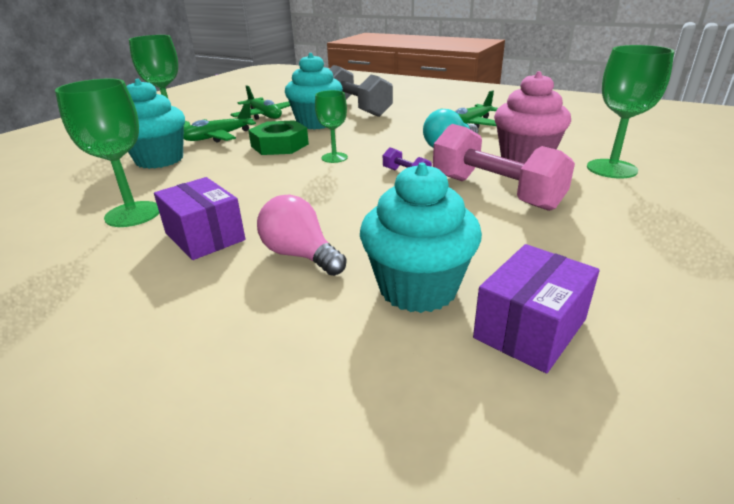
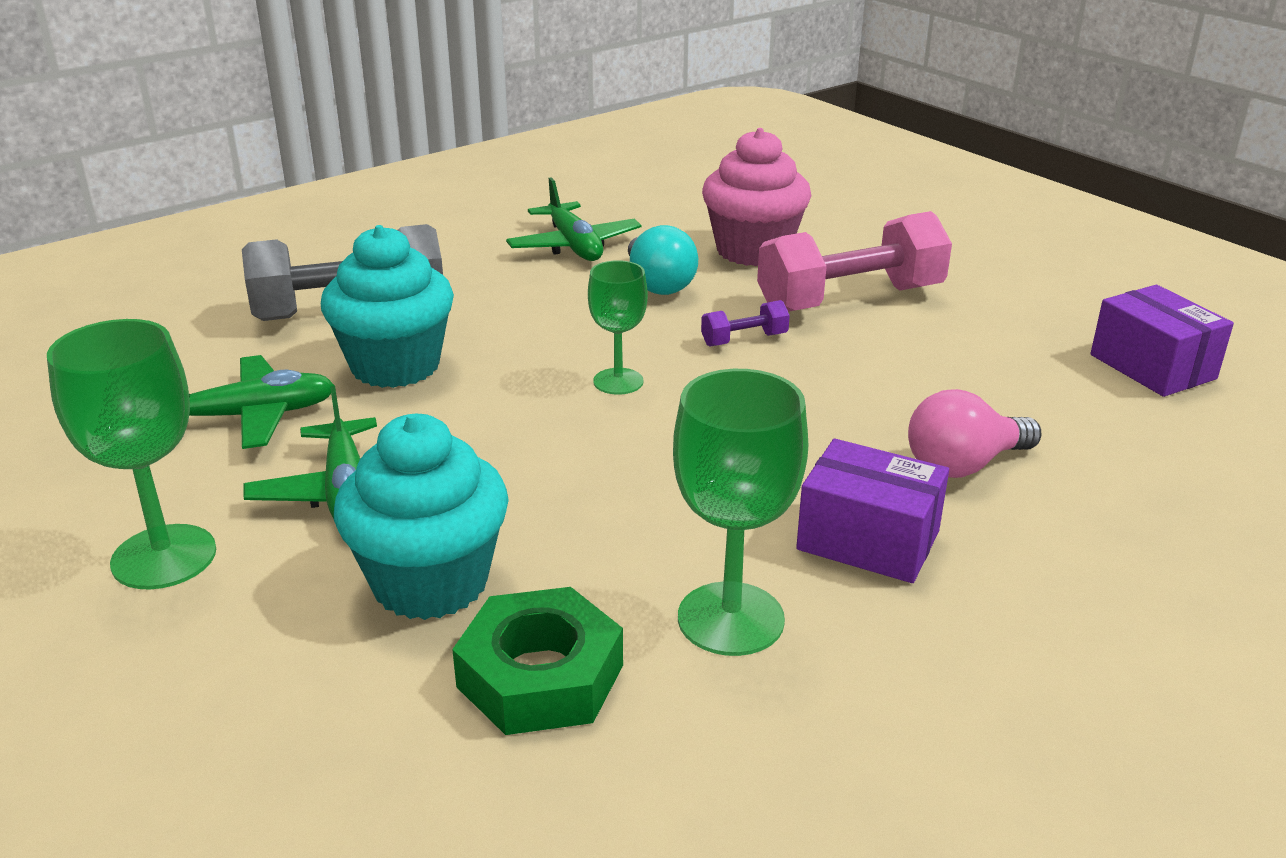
camera: 70 degrees left, 0 degrees up
(205, 236) = (868, 540): purple box -> purple box turned 45 degrees clockwise
(280, 145) = (492, 424): green nut -> green nut (540, 676)
(418, 288) = (1069, 403): turquoise cupcake -> none
(611, 169) = (828, 219): green goblet -> none

